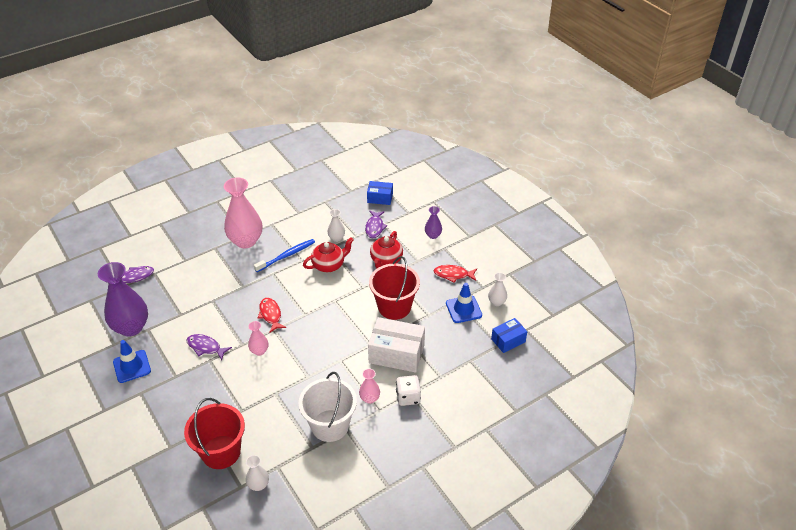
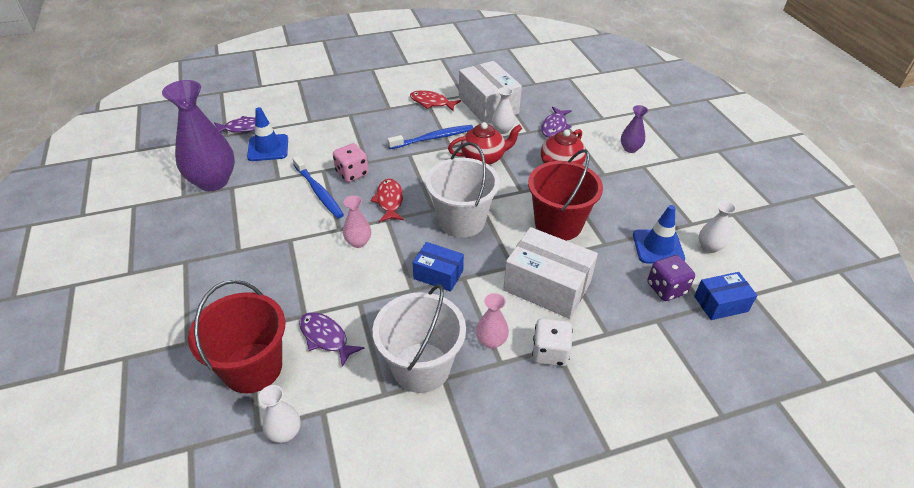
camera: 15 degrees right, 0 degrees up
(132, 366) = (191, 226): blue traffic cone -> blue traffic cone (268, 148)
(205, 347) = (292, 223): purple fish -> purple fish (326, 337)
(216, 319) = (319, 192): none -> blue toothbrush
(235, 298) = (352, 173): none -> pink dice
(246, 241) = (389, 114): pink vase -> none
(320, 218) = (488, 105): none -> white box
(327, 319) = (461, 221): none -> white bucket
(380, 198) = (569, 97): blue box -> blue box (438, 274)
(453, 275) = (650, 200): red fish -> red fish (431, 102)
(473, 338) = (666, 288): none -> purple dice

